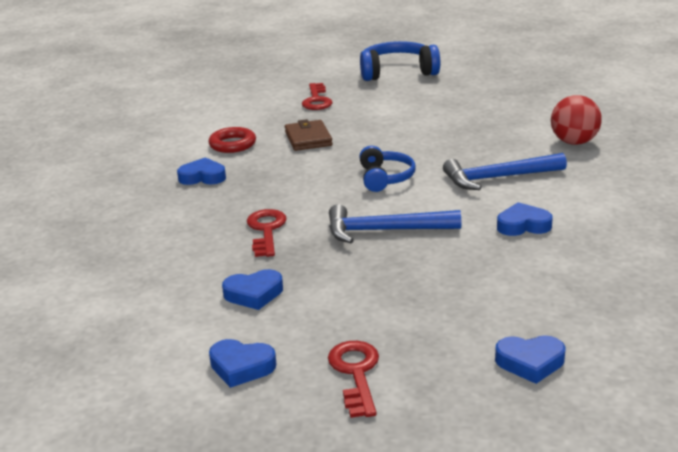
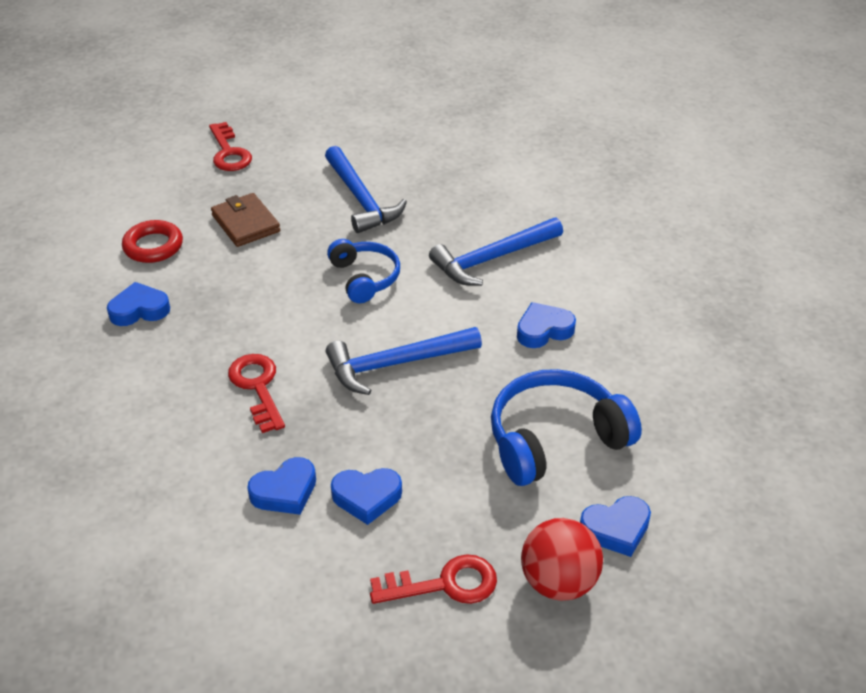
camera: 20 degrees left, 15 degrees up
(241, 367) = (317, 603): blue heart -> blue heart (367, 497)
(355, 373) = (444, 584): red key -> red key turned 105 degrees clockwise
(397, 72) = (310, 90): blue headphones -> blue headphones (555, 439)
(405, 134) = (361, 199): none -> blue hammer
(574, 142) = (555, 189): red ball -> red ball (558, 582)

